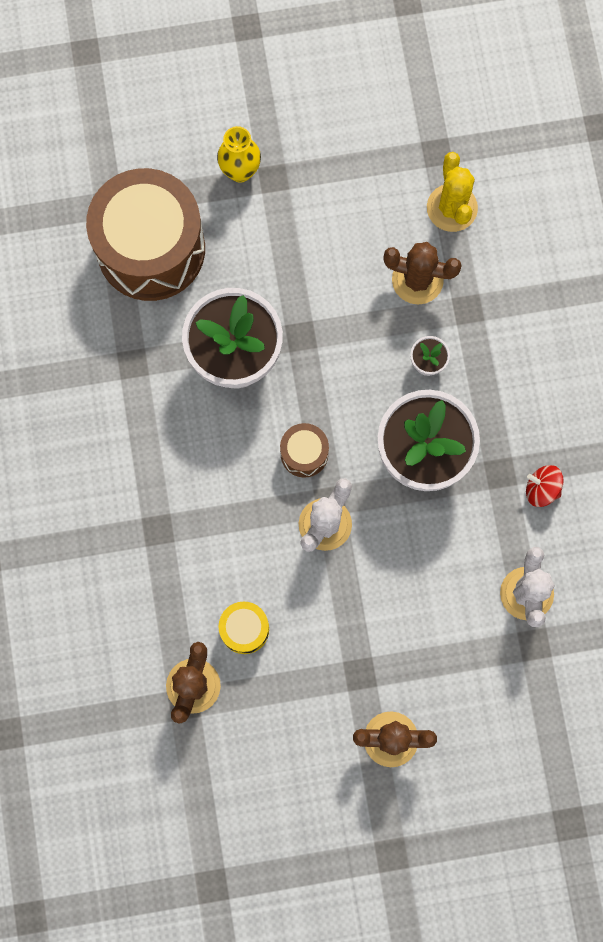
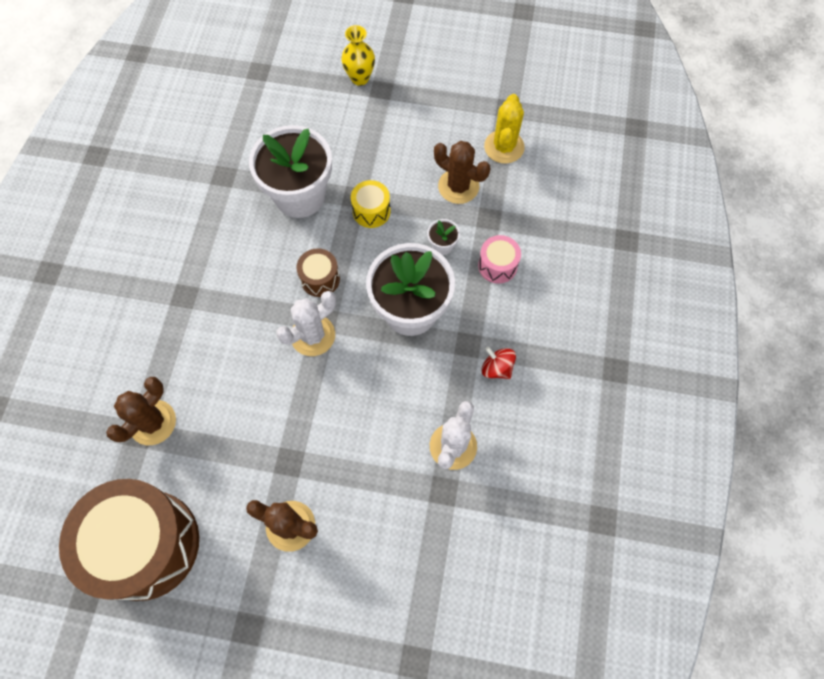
camera: 20 degrees right, 10 degrees down
(151, 248) = (273, 107): brown drum -> brown drum (146, 544)
(244, 629) = (213, 393): yellow drum -> yellow drum (371, 211)
(499, 366) = (497, 265): none -> pink drum

